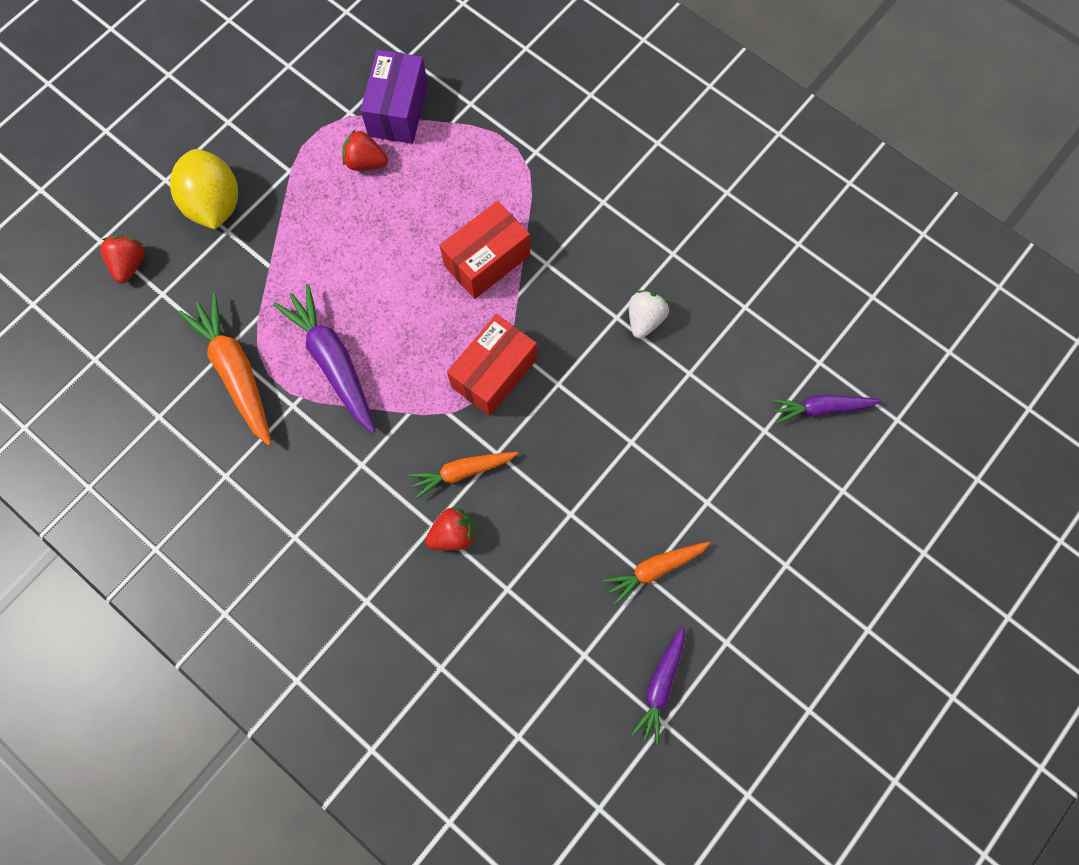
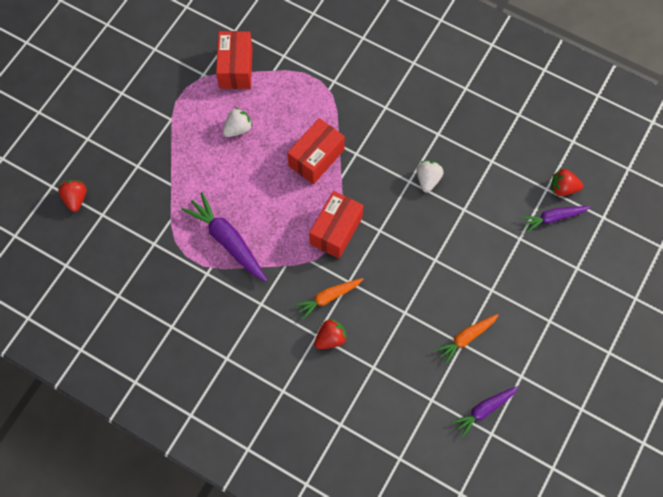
camera: 10 degrees left, 5 degrees down
(215, 205) = (125, 150): yellow lemon -> none
(236, 372) = (164, 258): orange carrot -> none
(366, 162) = (221, 106): red strawberry -> red strawberry (563, 188)
(382, 199) = (238, 129): none -> white strawberry
(398, 110) = (236, 68): purple box -> red box
(660, 685) = (484, 410): purple carrot -> purple carrot turned 45 degrees clockwise

